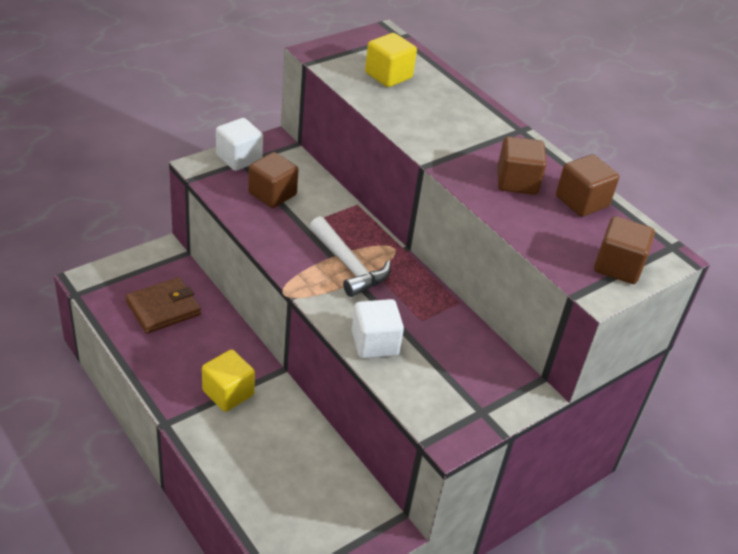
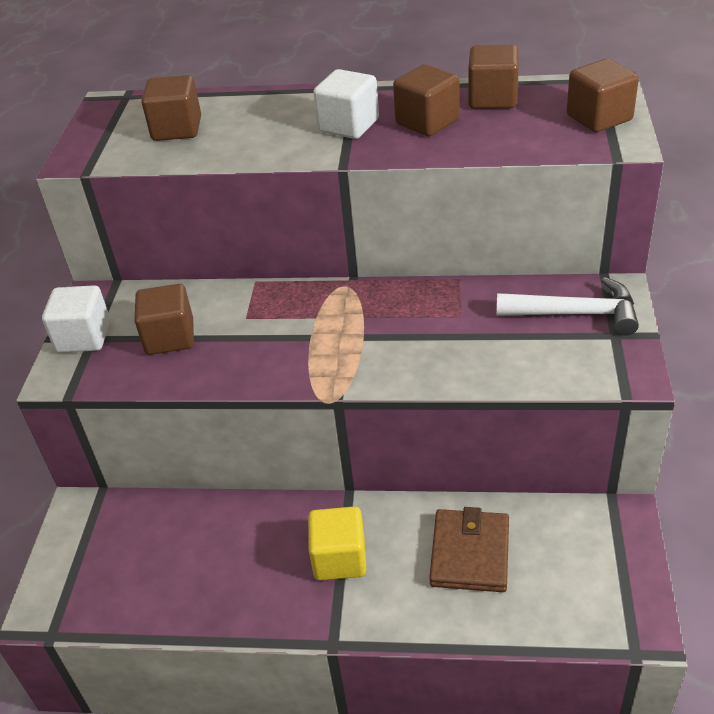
camera: 40 degrees left, 0 degrees up
(163, 308) = (162, 555): brown wallet -> brown wallet (470, 553)
(349, 265) = (336, 330): white hammer -> white hammer (576, 314)
(375, 343) = (462, 365): white cube -> white cube (348, 125)
(388, 75) = (177, 129): yellow cube -> brown cube

